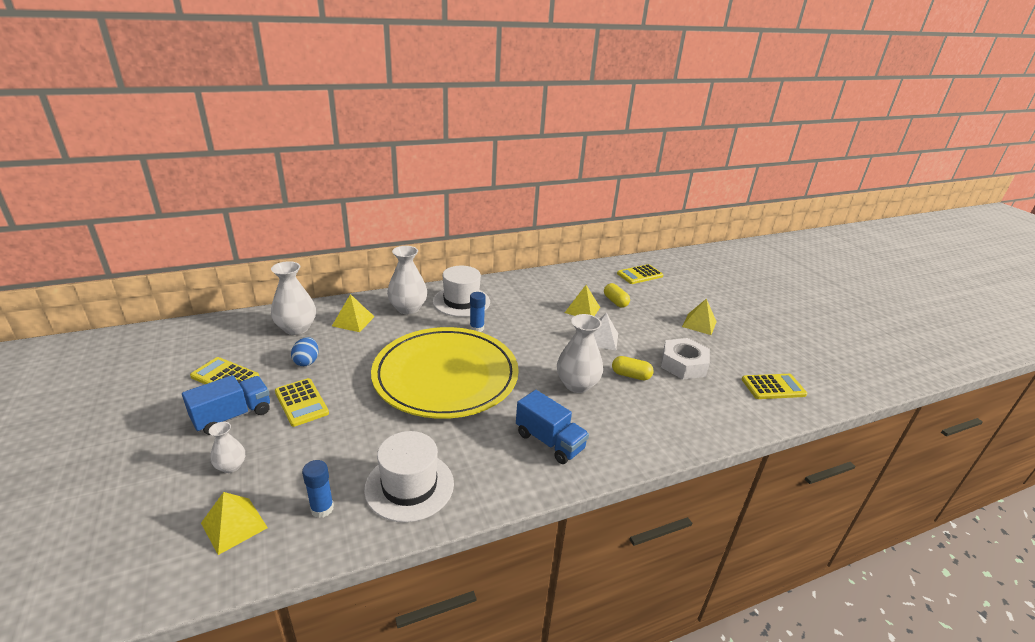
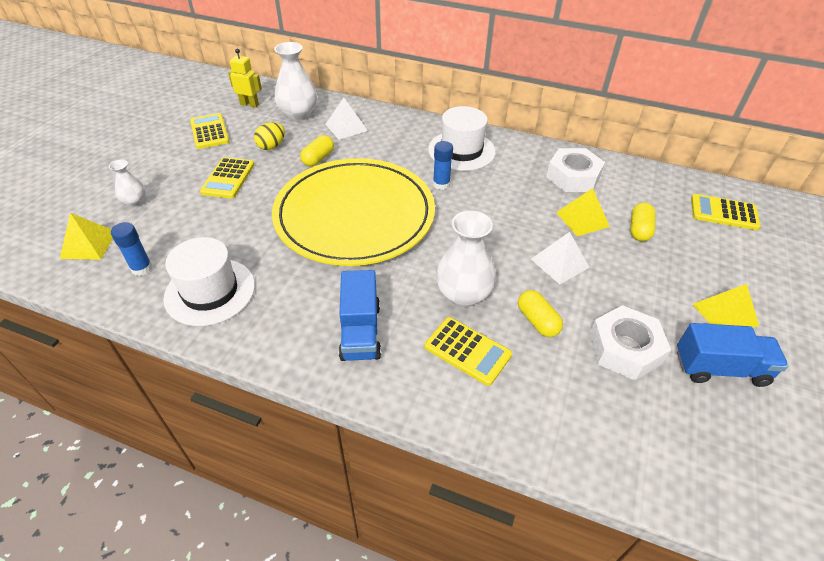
camera: 45 degrees right, 15 degrees up
(233, 416) = (178, 165): blue truck -> blue truck (720, 368)
(235, 339) = (249, 104): none -> yellow robot
(307, 361) = (271, 146): blue egg -> yellow egg
(353, 321) = (346, 127): yellow pyramid -> white pyramid
(362, 352) = (318, 158): none -> yellow capsule
(408, 308) = (404, 136): white vase -> none
(547, 288) = (573, 177): none -> white nut
(773, 387) = (722, 456): yellow calculator -> yellow calculator (467, 351)

